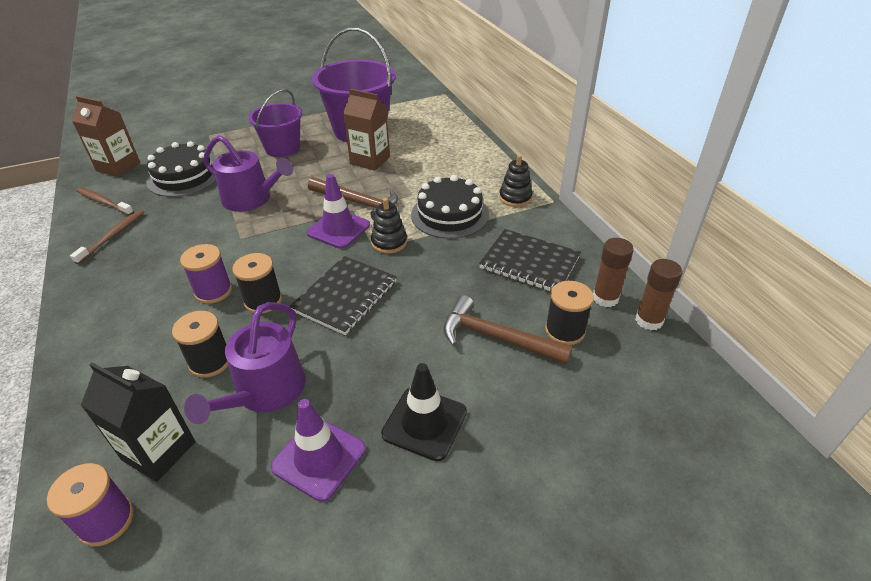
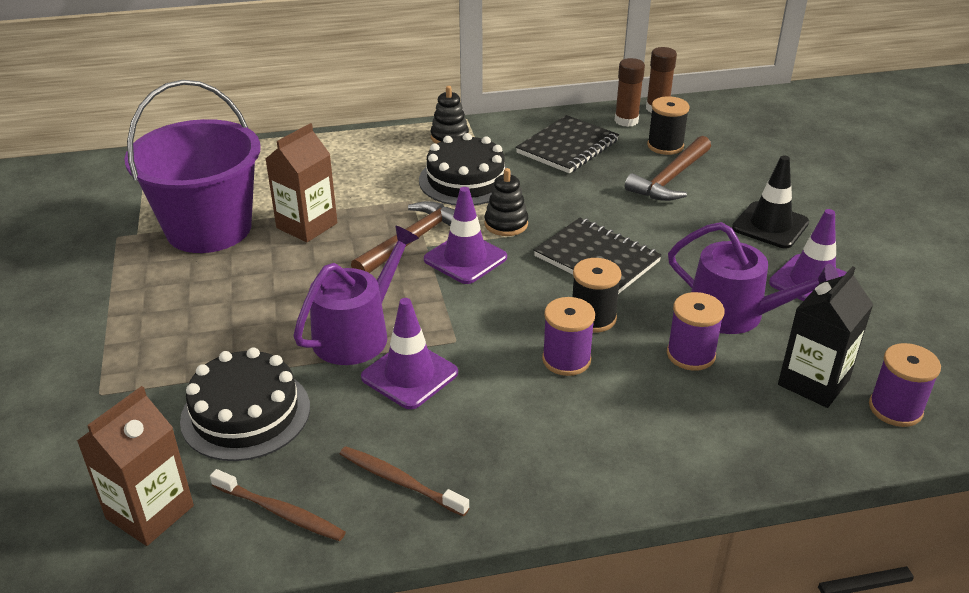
camera: 80 degrees left, 5 degrees down
(104, 202) = (280, 512): brown toothbrush -> brown toothbrush turned 105 degrees counterclockwise
(207, 225) = (409, 375): none -> purple traffic cone
(210, 361) = (690, 355): black spool -> purple spool
(282, 148) = (215, 304): purple bucket -> none

